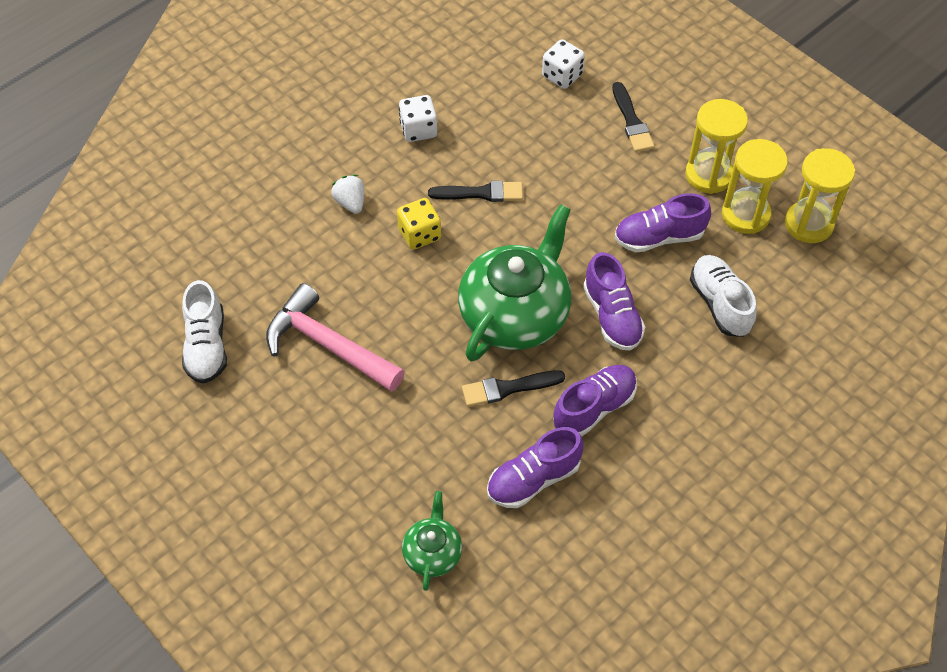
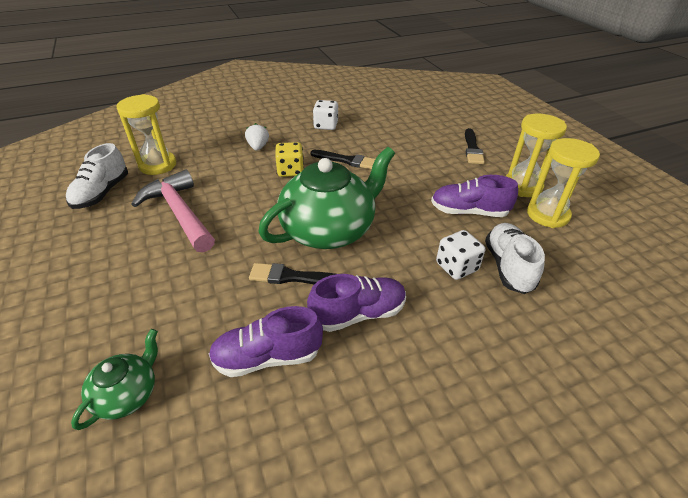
camera: 20 degrees right, 15 degrees down
(562, 75) = (433, 121): white dice -> white dice (456, 267)
(612, 316) = (407, 251): purple shoe -> none
(809, 224) = (604, 233): yellow hourglass -> yellow hourglass (158, 165)

